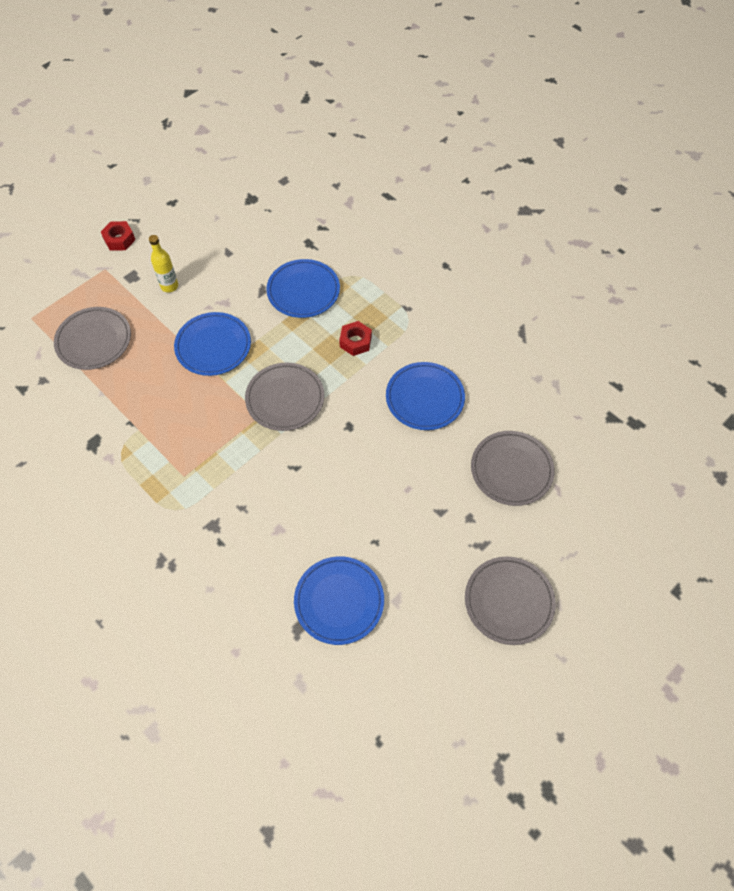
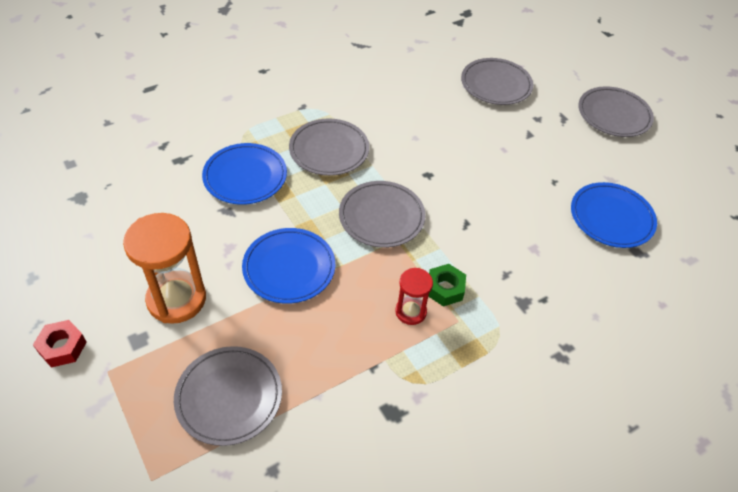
camera: 80 degrees left, 10 degrees down
(169, 286) = (176, 299): yellow bottle -> orange hourglass
(186, 439) = (410, 311): none -> red hourglass
(215, 461) = (445, 289): none -> green nut
(355, 342) = (329, 150): red nut -> grey plate
(425, 398) = (410, 118): blue plate -> none

